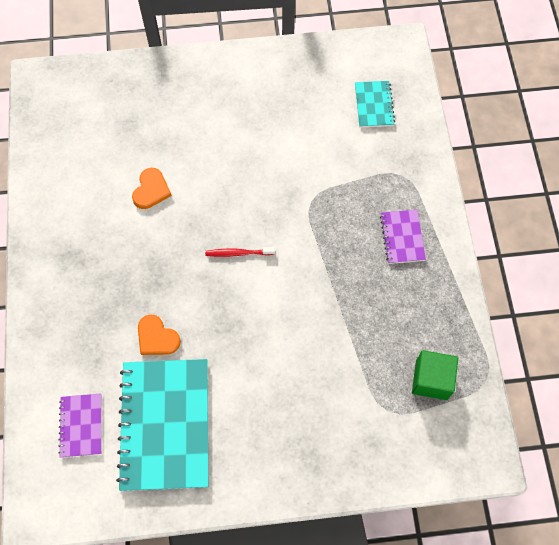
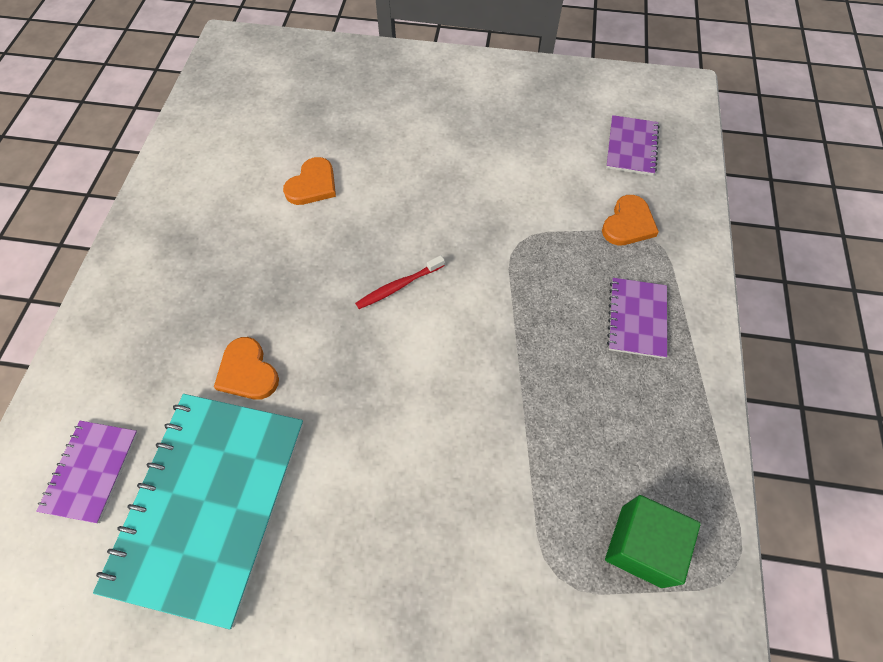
camera: 15 degrees right, 5 degrees down
(238, 253) = (398, 286): red toothbrush -> red toothbrush turned 45 degrees counterclockwise
(374, 105) = (631, 147): turquoise notebook -> purple notebook
(383, 168) = (628, 224): none -> orange heart

